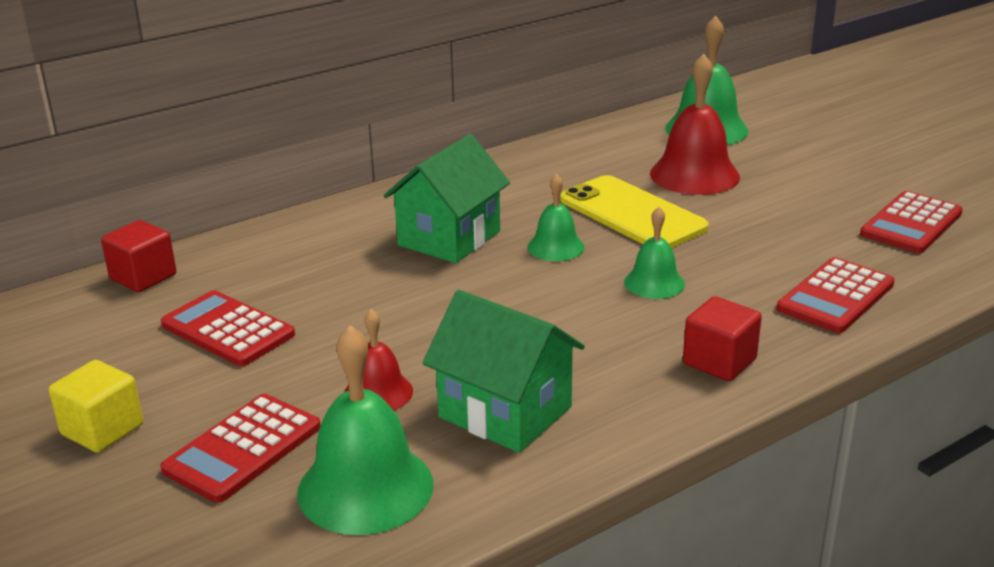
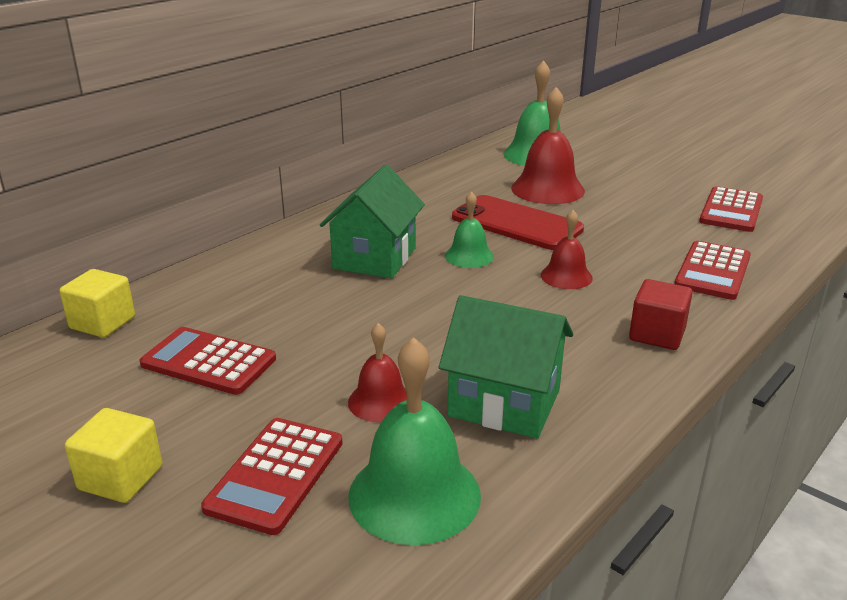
camera: 15 degrees left, 0 degrees up
(143, 277) = (102, 323): red cube -> yellow cube
(632, 214) = (516, 223): yellow phone -> red phone
(654, 283) = (566, 276): green bell -> red bell

